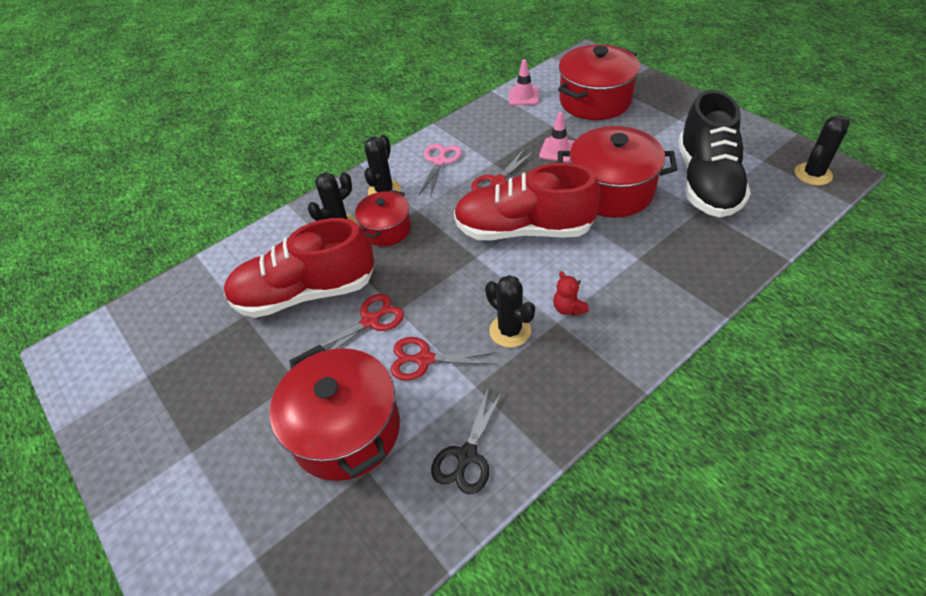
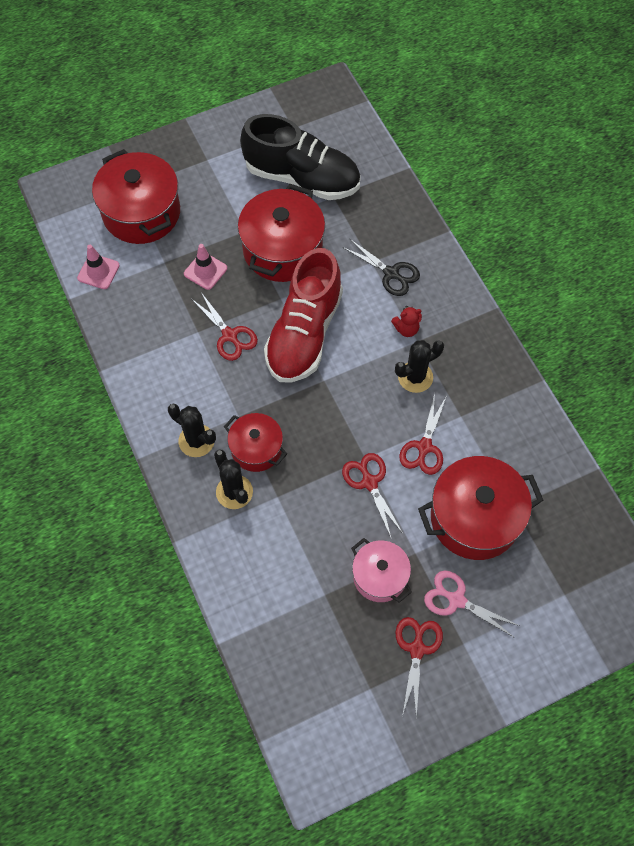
camera: 80 degrees left, 15 degrees up
(186, 407) = (417, 649): none -> red scissors
(266, 355) = (379, 576): none -> pink pot
(306, 293) = (315, 534): red shoe -> none
(440, 161) = (173, 379): pink scissors -> pink scissors (456, 600)
(467, 456) = (518, 437): black scissors -> black scissors (391, 273)
(813, 174) = (325, 105): black cactus -> none

